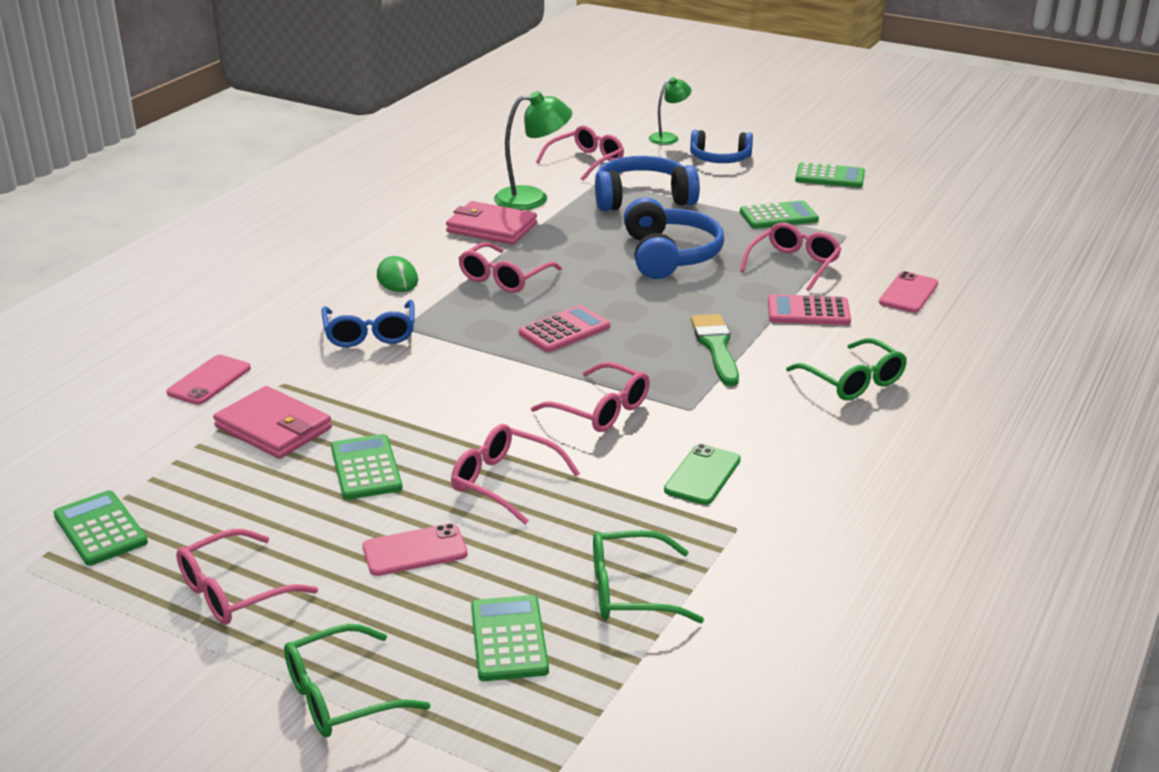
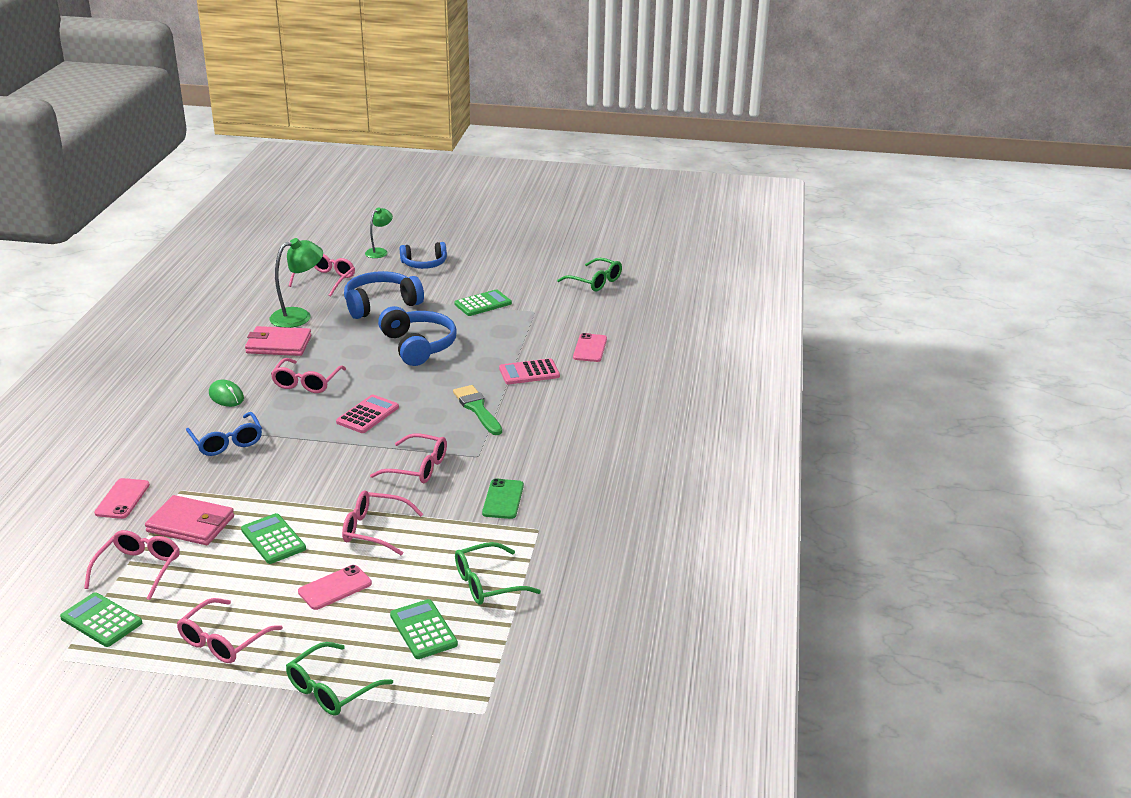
camera: 20 degrees left, 0 degrees up
(794, 265) = (507, 339): pink glasses -> pink glasses (138, 569)
(830, 177) = (507, 267): green calculator -> none
(853, 381) = (575, 417): green glasses -> green glasses (595, 282)

